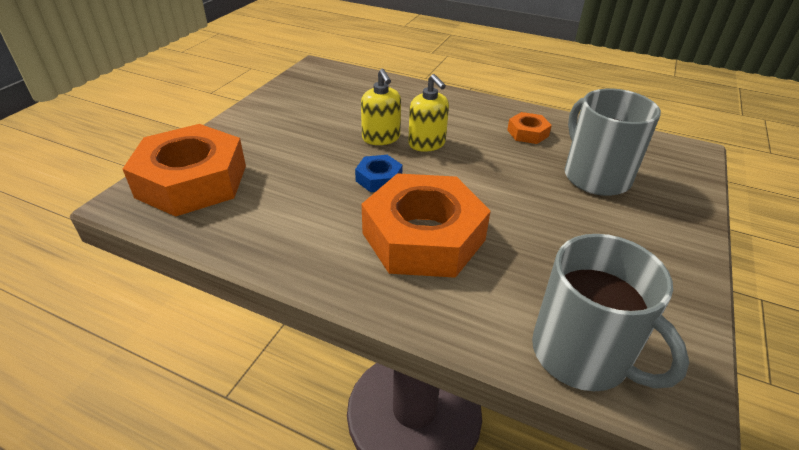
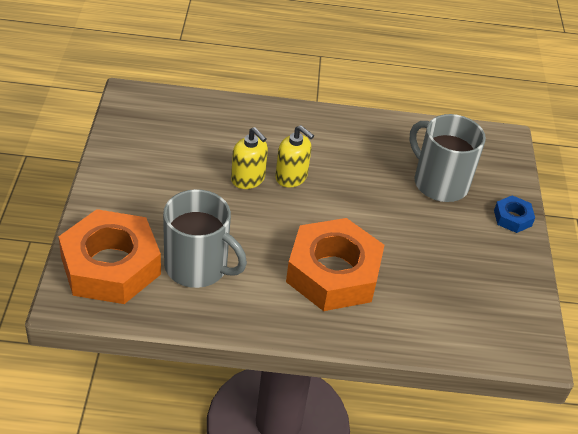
camera: 25 degrees left, 5 degrees up
(379, 178) = (270, 225): blue nut -> blue nut (512, 218)
(527, 133) = (371, 145): orange nut -> none
(582, 354) = (472, 336): grey mug -> grey mug (197, 266)

